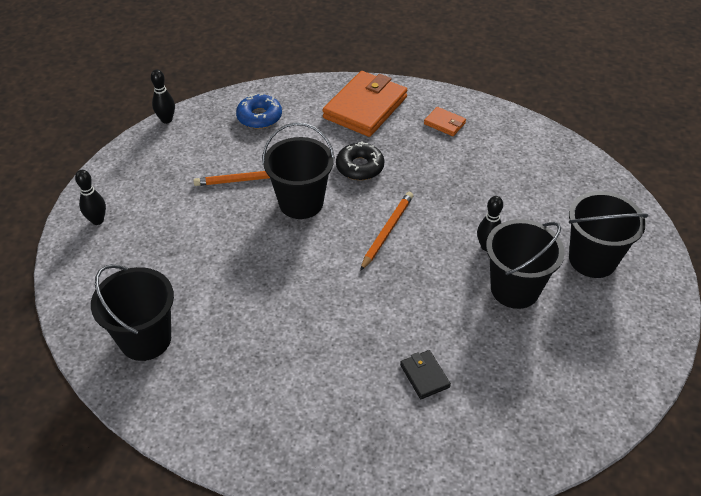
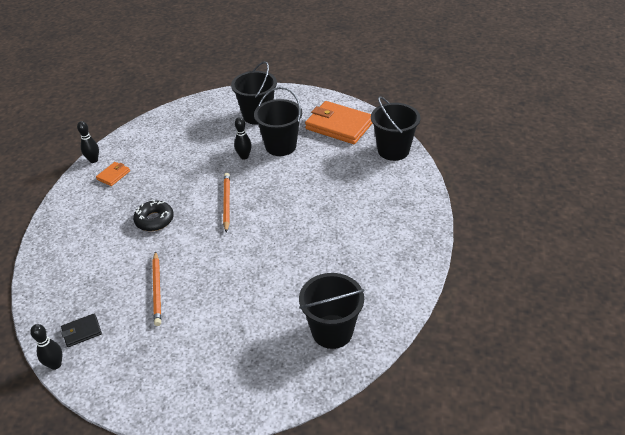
camera: 90 degrees left, 5 degrees down
(97, 220) = (196, 396): black bowling pin -> black bowling pin (93, 160)
(259, 117) = (72, 290): blue donut -> none
(301, 203) = (191, 252): black bucket -> black bucket (393, 150)
(365, 107) = (80, 220): orange wallet -> orange wallet (339, 126)
(387, 231) = (226, 203): orange pencil -> orange pencil turned 60 degrees clockwise
(424, 376) = (350, 183): black wallet -> black wallet (82, 332)

